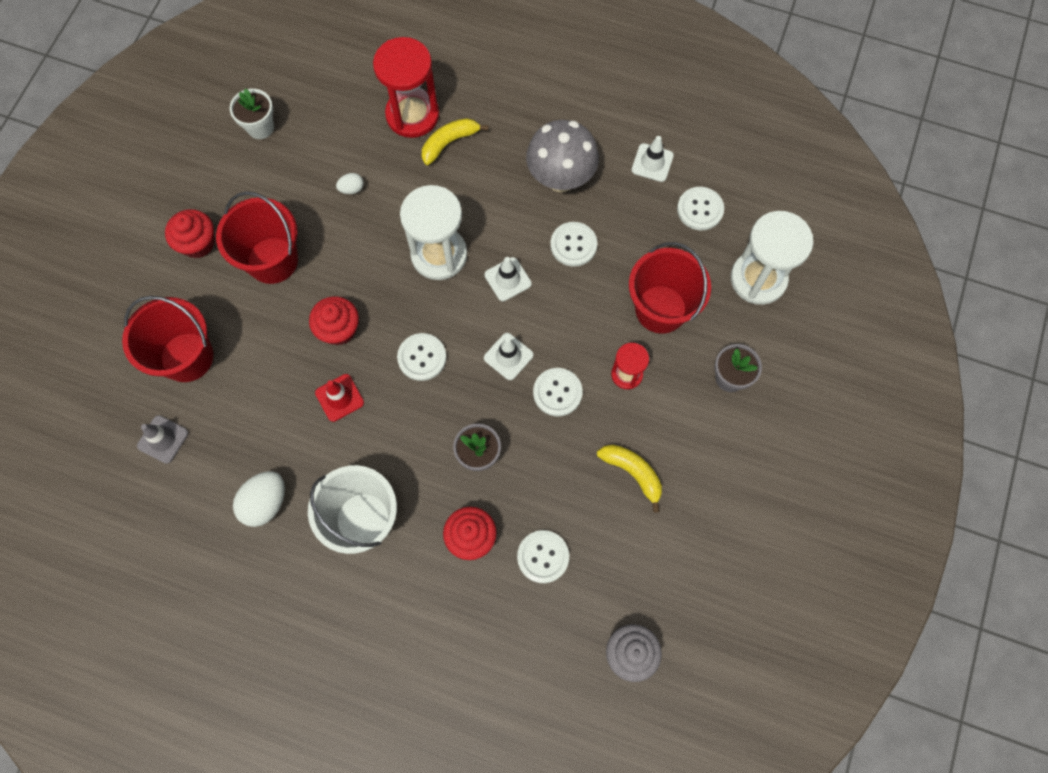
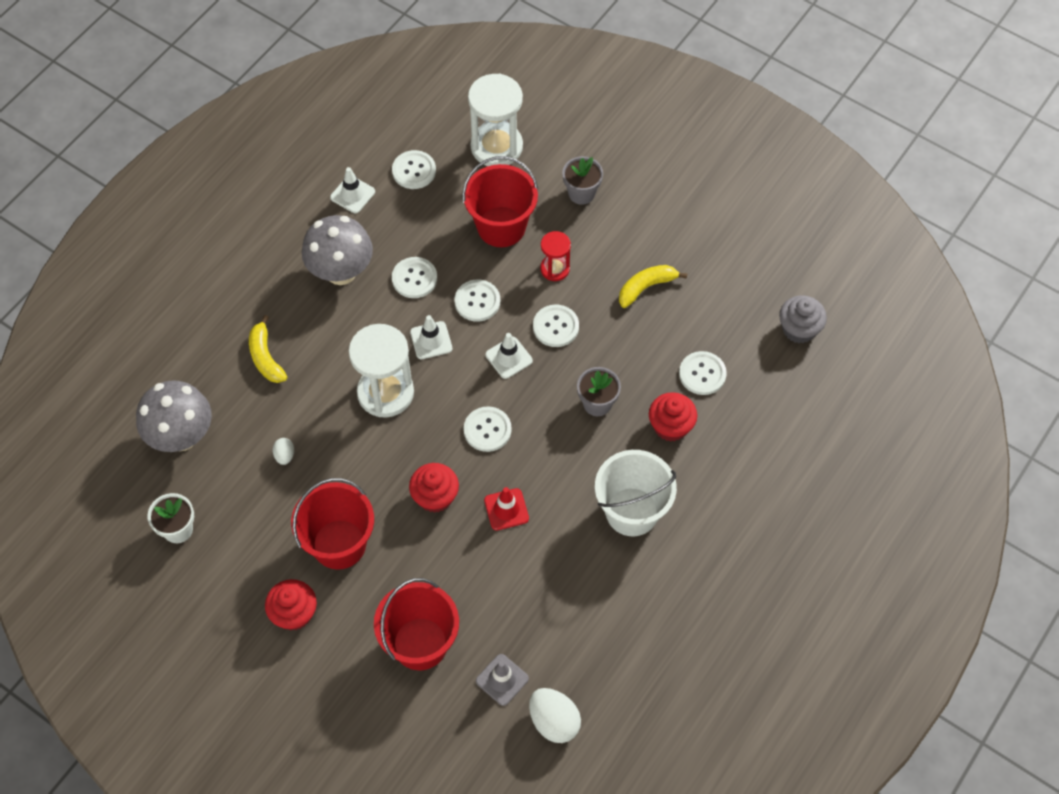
camera: 75 degrees left, 10 degrees down
(265, 503) = (593, 594): white egg -> white egg (554, 721)
(351, 101) = (181, 436): none -> grey mushroom
(412, 115) = (220, 383): red hourglass -> none
(565, 310) = (477, 301): none -> white button

